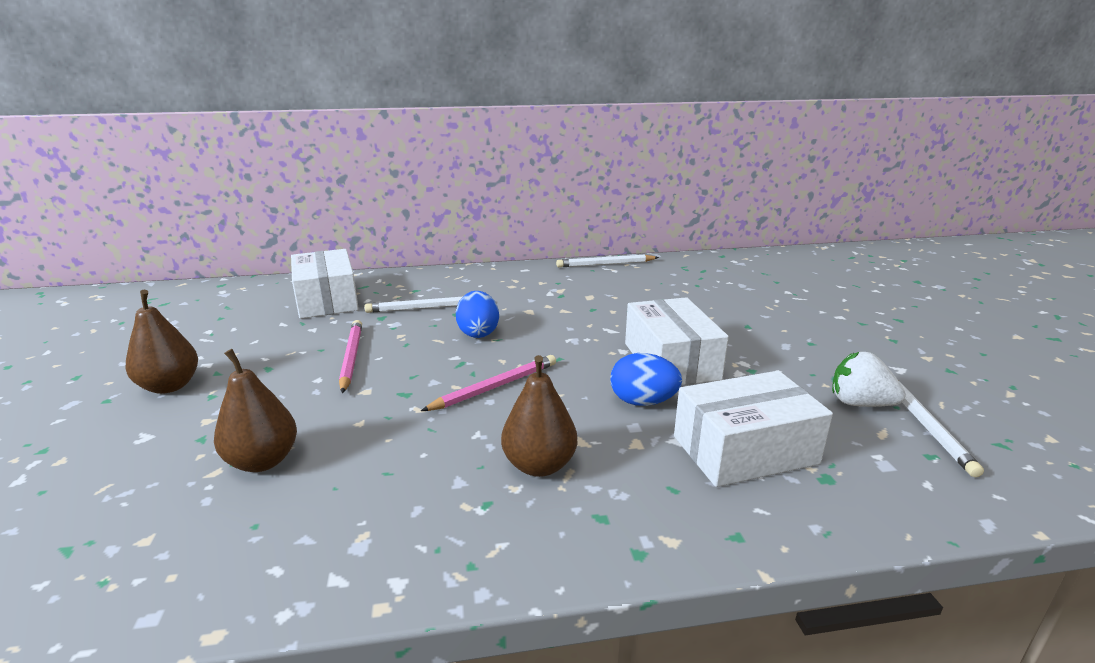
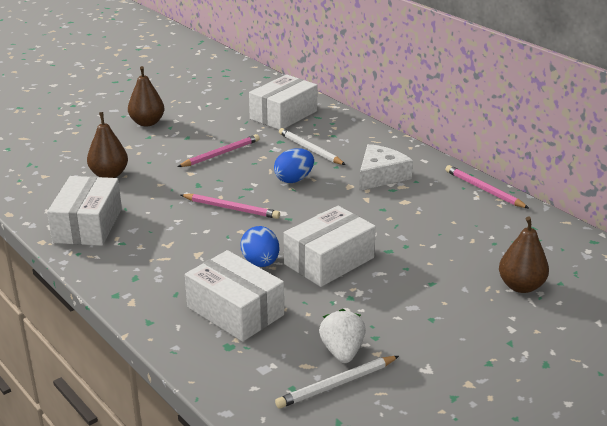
camera: 60 degrees right, 5 degrees up
(392, 528) = (88, 225): none -> white box
(528, 293) = (380, 176): none -> white cheese
(539, 465) = (164, 247): brown pear -> brown pear (521, 286)
(605, 264) = (484, 189): white pencil -> pink pencil

